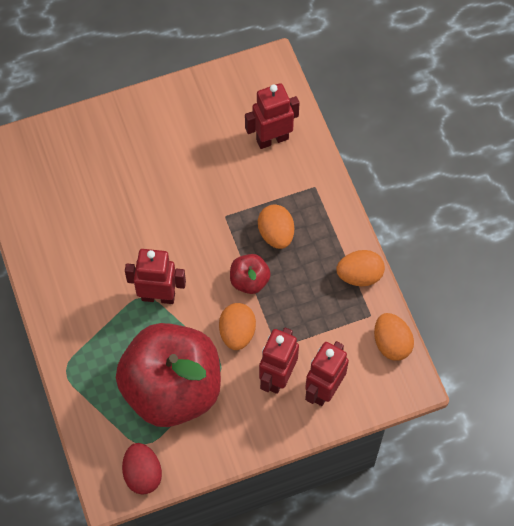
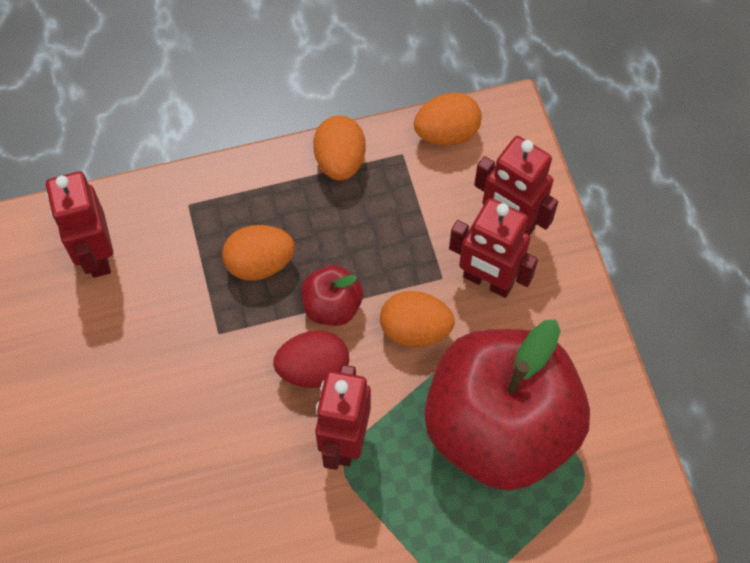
camera: 85 degrees left, 0 degrees up
(143, 474) = (632, 478): red egg -> red egg (313, 369)

